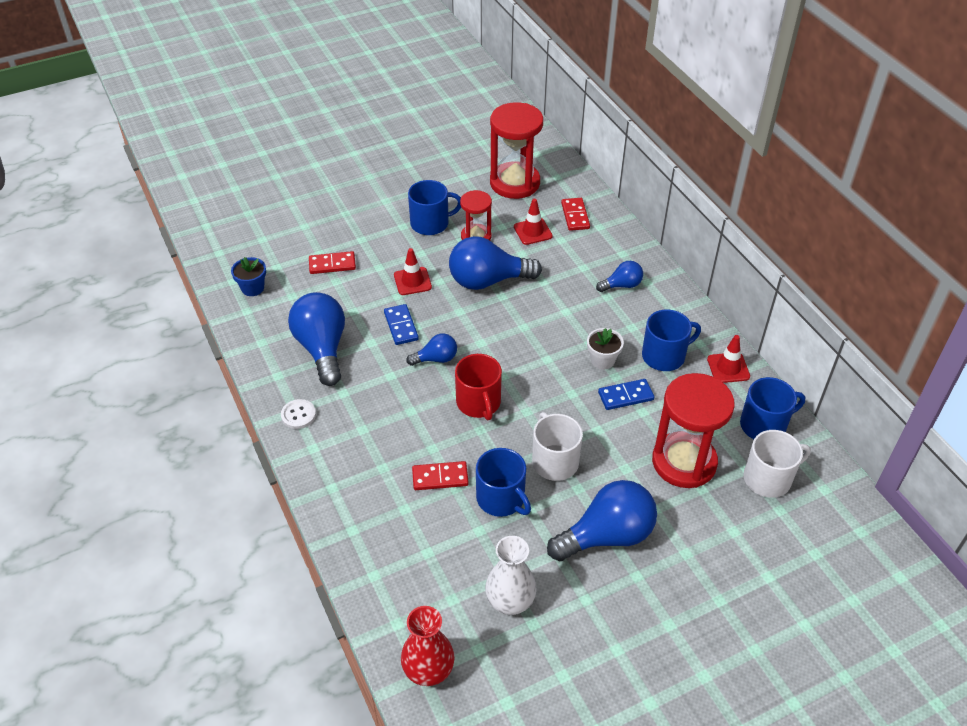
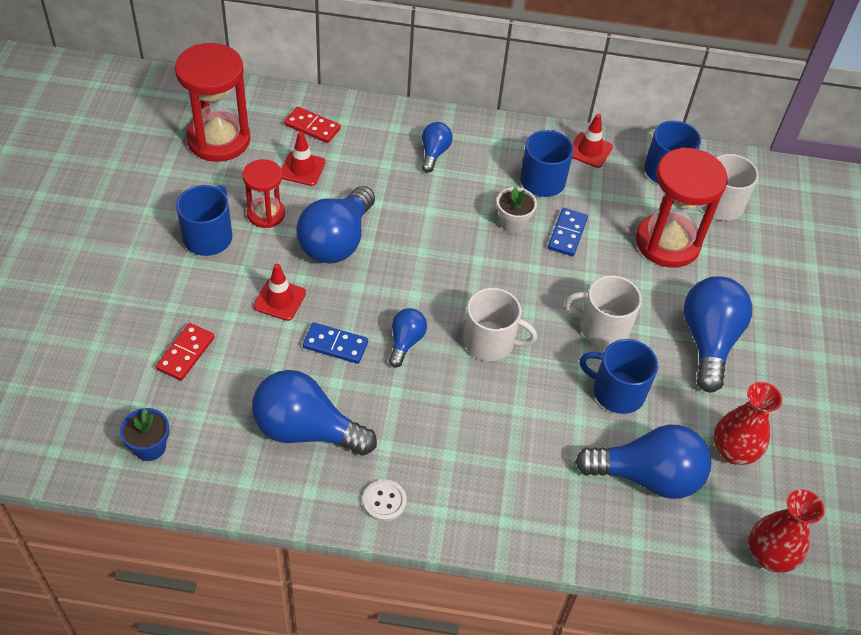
camera: 60 degrees left, 5 degrees up
(438, 554) = (647, 476): none -> blue light bulb
(440, 477) = (558, 424): red domino -> none
(478, 403) = (490, 341): red mug -> white mug
(501, 498) = (617, 391): blue mug -> blue mug turned 150 degrees counterclockwise
(510, 601) = (733, 451): white vase -> red vase

